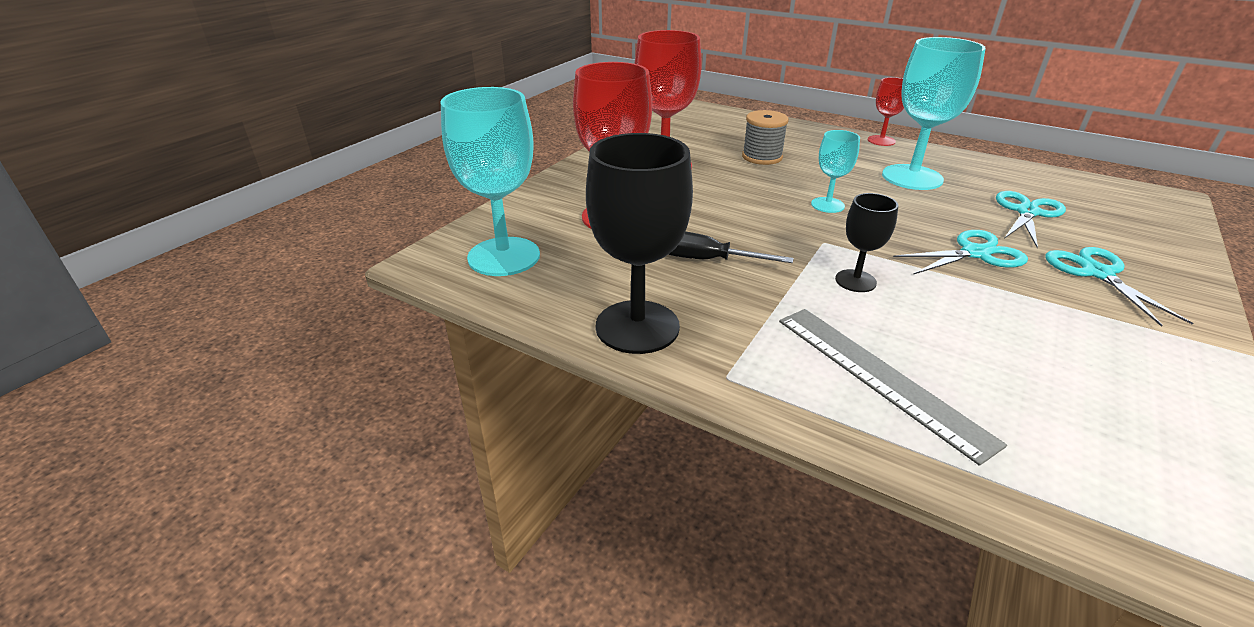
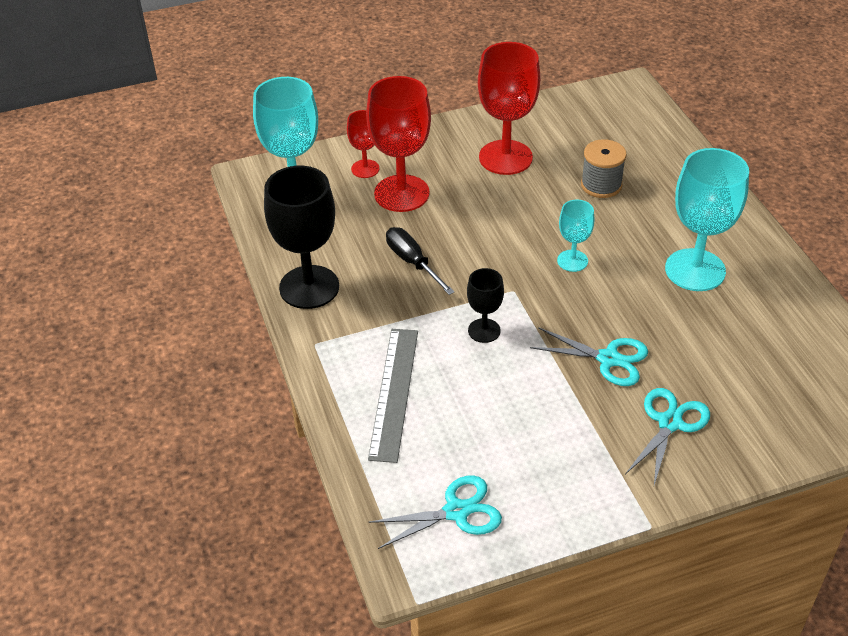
camera: 40 degrees right, 10 degrees up
(881, 140) = (746, 217): red goblet -> red goblet (365, 169)
(1027, 212) = (727, 352): turquoise scissors -> turquoise scissors (456, 511)

